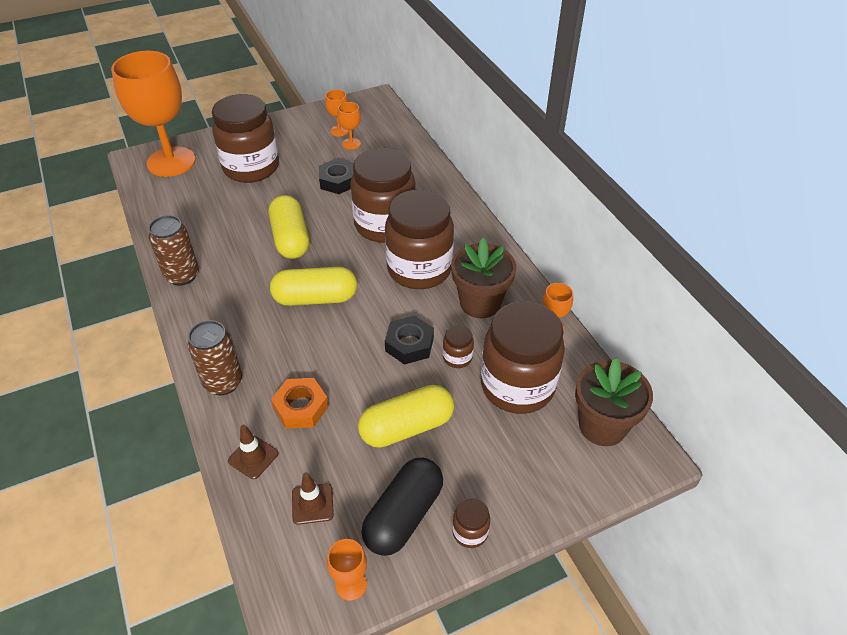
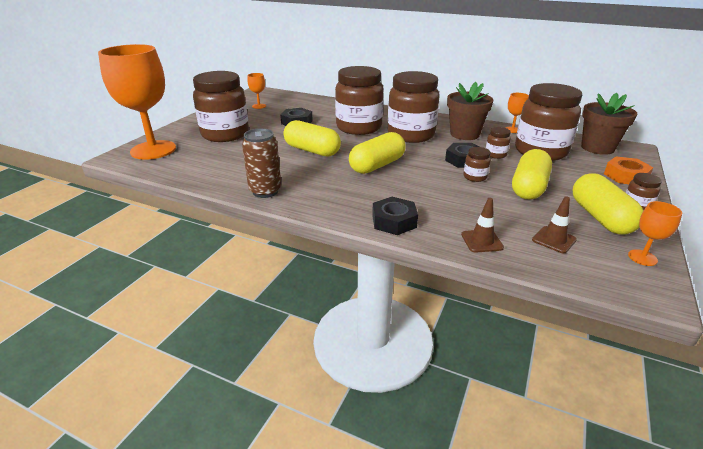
camera: 40 degrees left, 15 degrees down
(223, 382) = (394, 221): brown can -> black nut
(301, 407) = (462, 208): orange nut -> orange nut (626, 176)
(351, 144) = (277, 108): orange goblet -> none
(379, 376) = (475, 177): none -> brown jar
(403, 515) = (600, 217): black capsule -> yellow capsule

